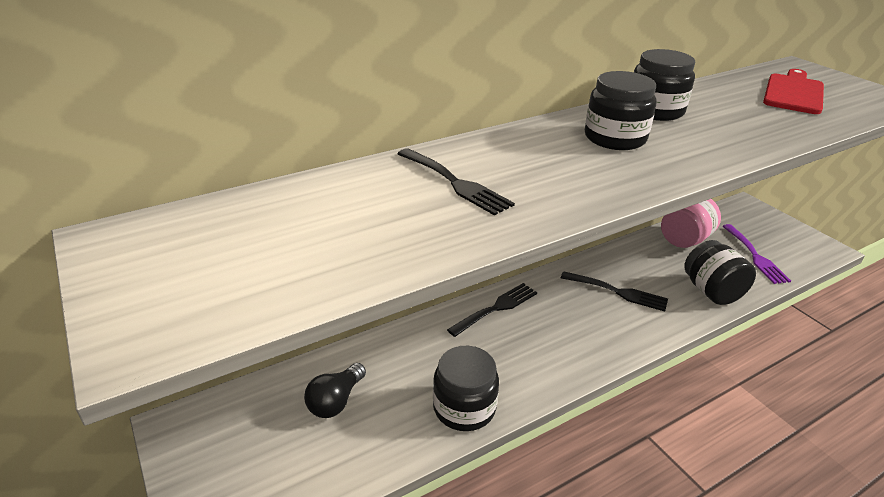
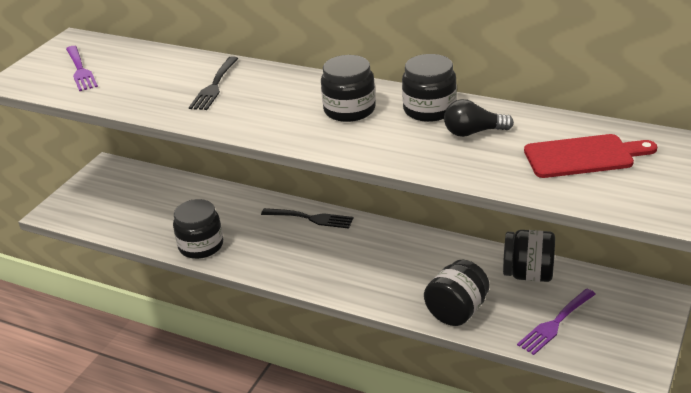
camera: 60 degrees right, 0 degrees up
(233, 261) = (80, 70): none -> purple fork
(336, 401) = (165, 201): black light bulb -> black light bulb (473, 132)
(618, 292) = (396, 264): black fork -> none
(684, 240) = (528, 274): pink jar -> black jar

